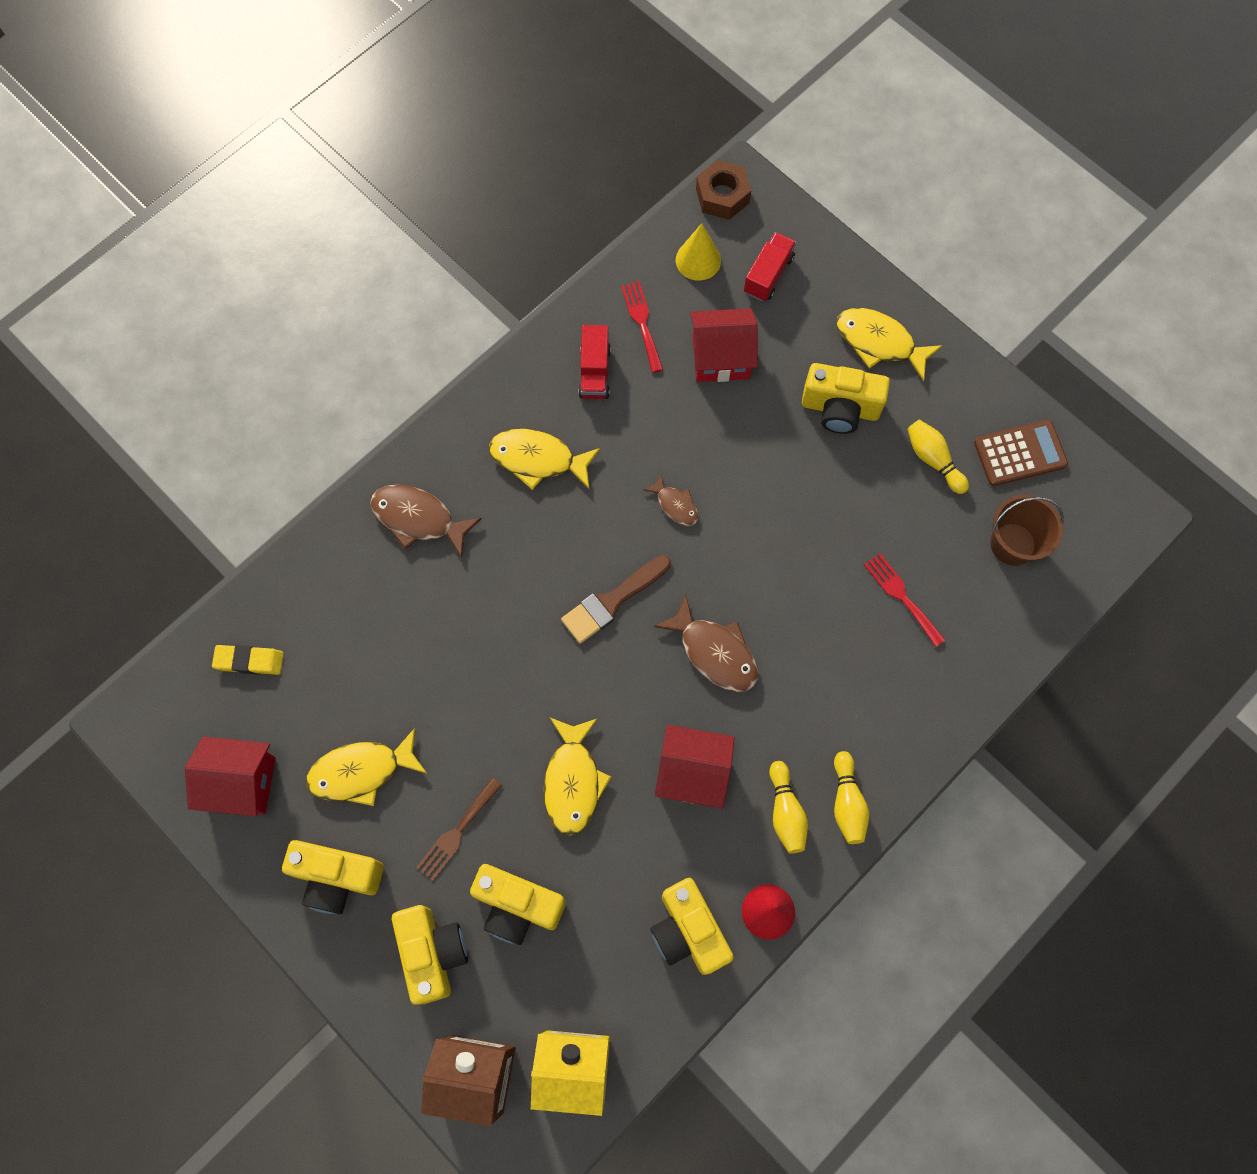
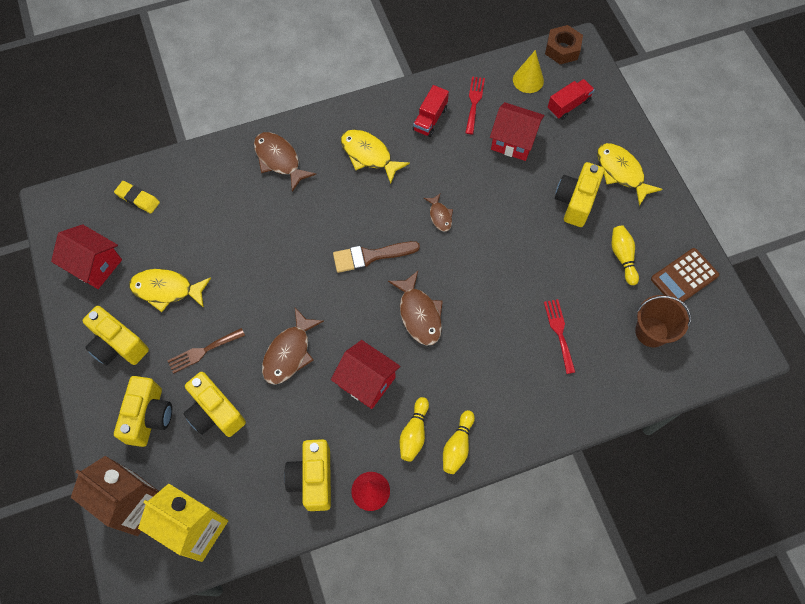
camera: 25 degrees right, 5 degrees down
(573, 781) = (289, 353): yellow fish -> brown fish
(840, 408) = (575, 201): yellow camera -> yellow camera turned 75 degrees clockwise
(1020, 453) = (684, 277): brown calculator -> brown calculator turned 135 degrees clockwise

